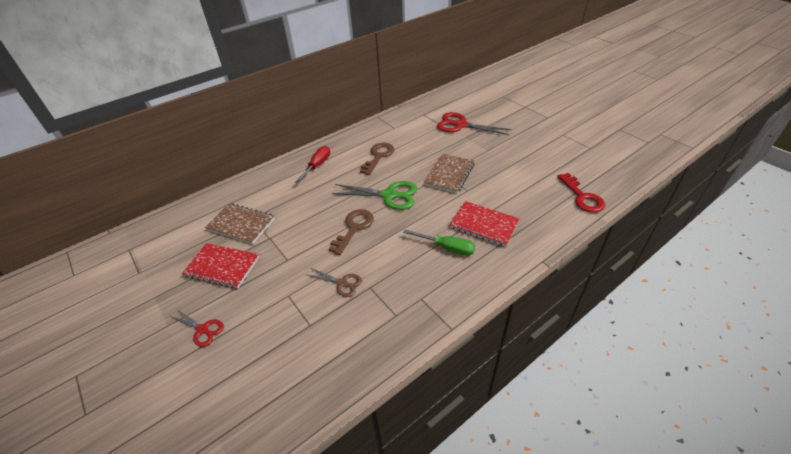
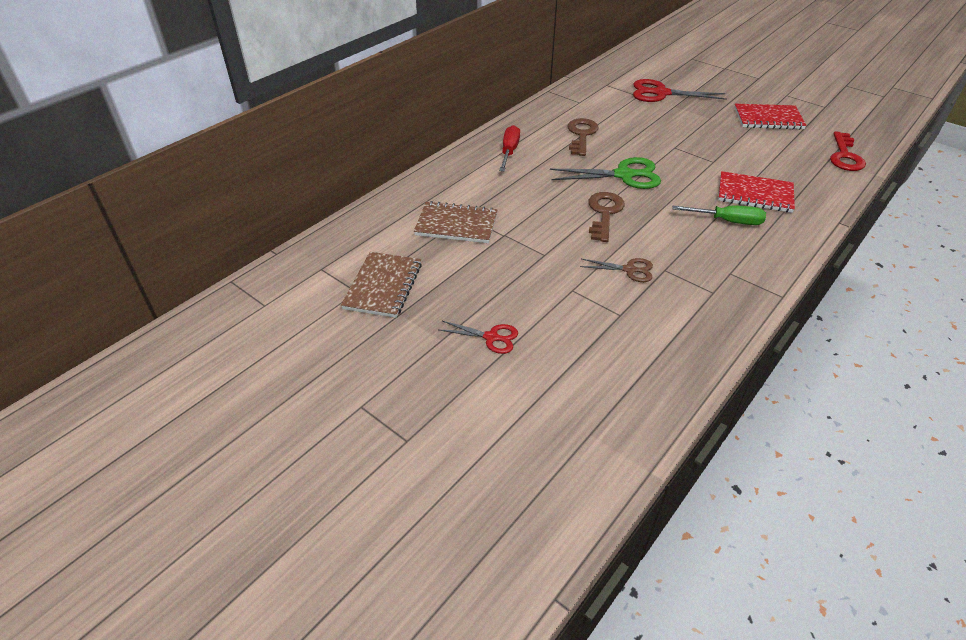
camera: 15 degrees left, 0 degrees up
(222, 267) = (466, 271): red notebook -> red notebook (768, 119)
(449, 174) = (682, 147): brown notebook -> brown notebook (383, 286)
(582, 197) = (845, 156): red key -> red key turned 45 degrees clockwise

